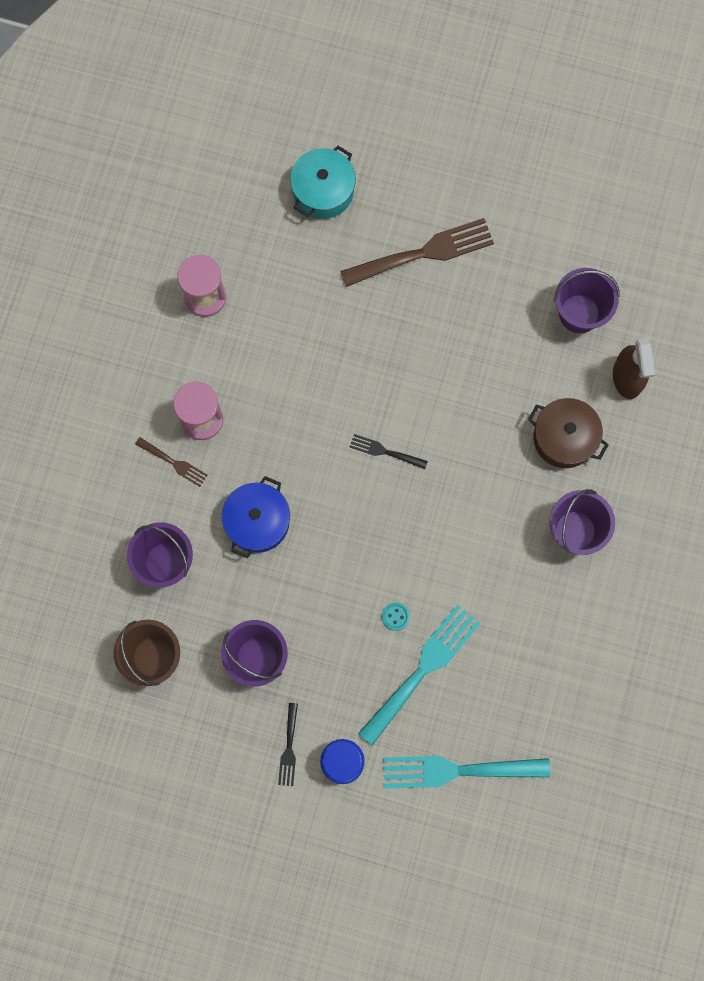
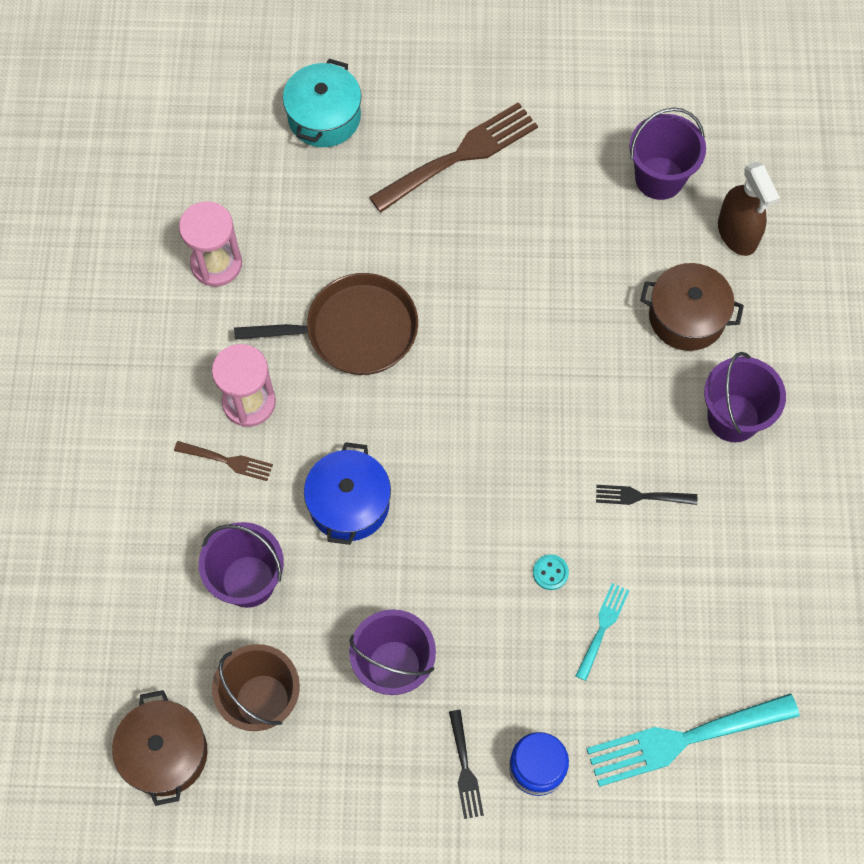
camera: 15 degrees left, 10 degrees down
(72, 677) = (165, 753): none -> brown pot
(299, 381) = (354, 330): none -> brown pan
(385, 451) = (480, 384): black fork -> black fork (640, 496)
(422, 669) = (602, 627): turquoise fork -> turquoise fork, size x0.50

